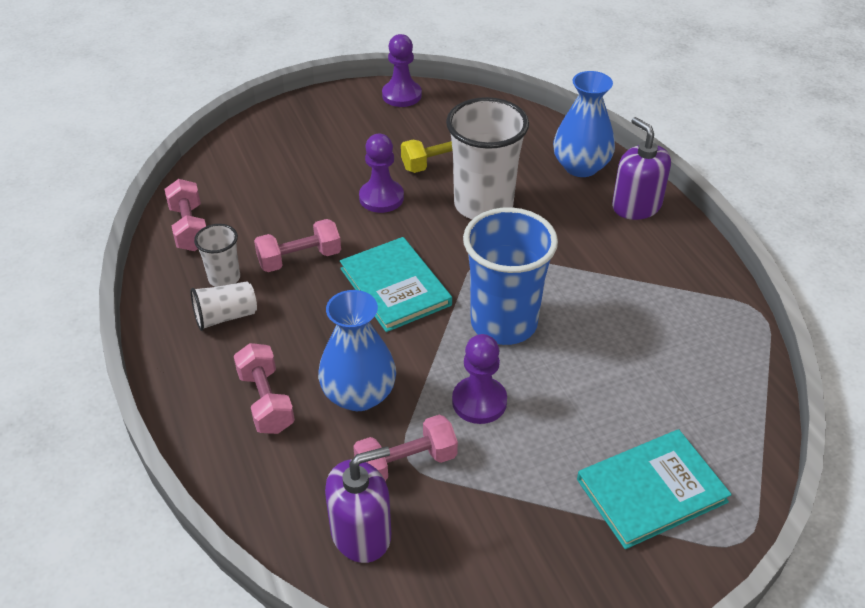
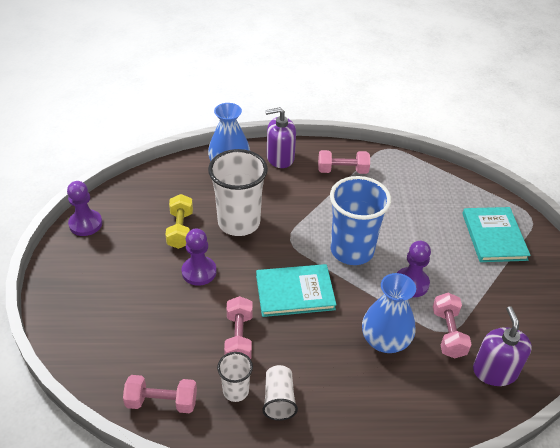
camera: 70 degrees left, 0 degrees up
(266, 401) = (373, 394): pink dumbbell -> pink dumbbell (342, 170)

